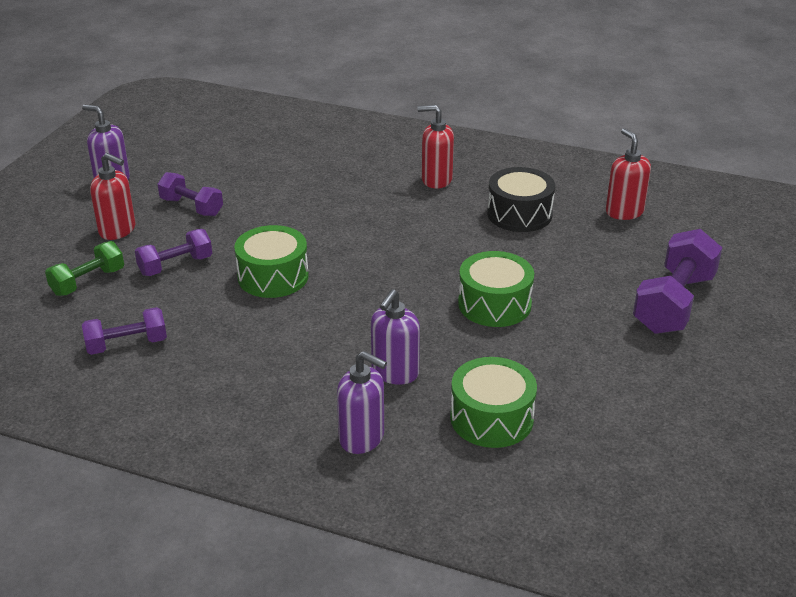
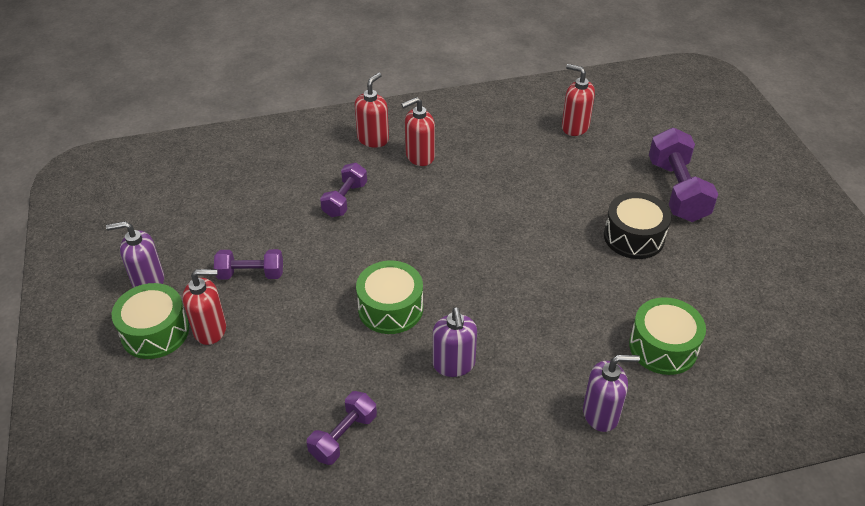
camera: 35 degrees left, 10 degrees up
(88, 282) = (242, 395): green dumbbell -> none
(175, 266) = (300, 339): purple dumbbell -> purple dumbbell (345, 199)
(395, 373) = (566, 346): purple soap dispenser -> purple soap dispenser (454, 364)
(409, 152) = (373, 139): none -> red soap dispenser
(494, 304) = (571, 250): green drum -> green drum (155, 332)
(519, 214) = (509, 161): black drum -> black drum (634, 237)

